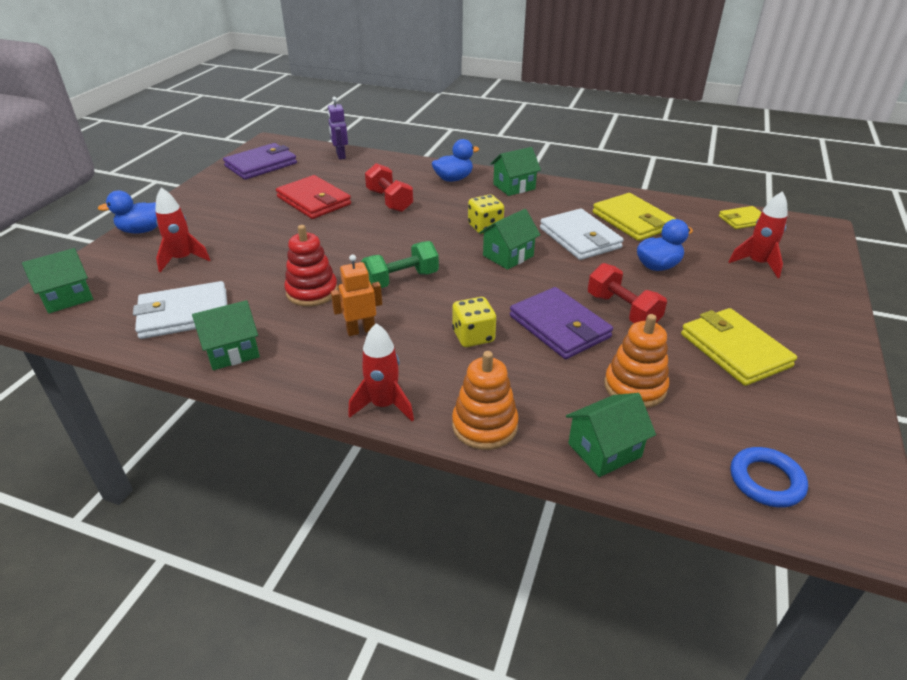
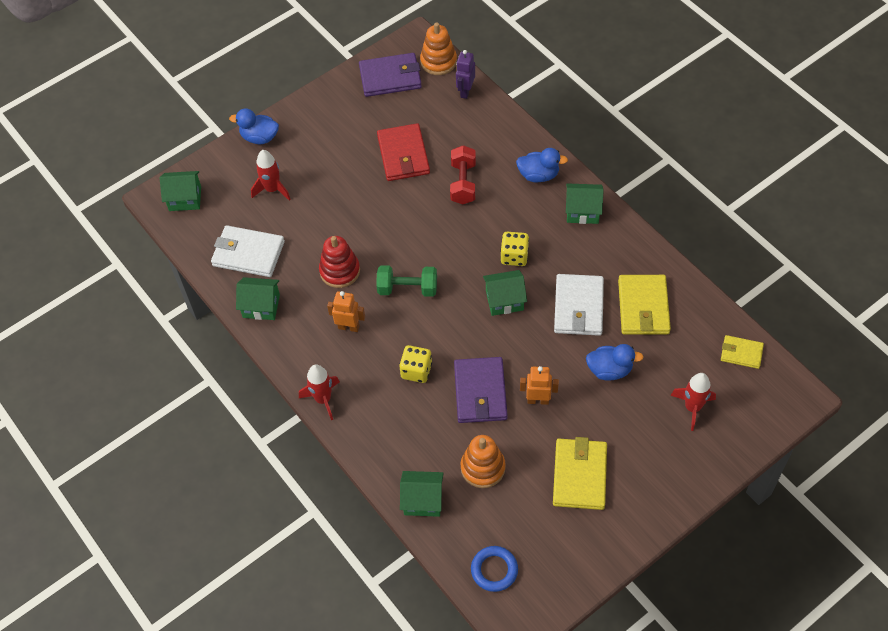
camera: 35 degrees right, 20 degrees up
(484, 426) = (369, 446): orange stacking toy -> orange stacking toy (438, 61)
(622, 310) = (538, 400): red dumbbell -> orange robot

